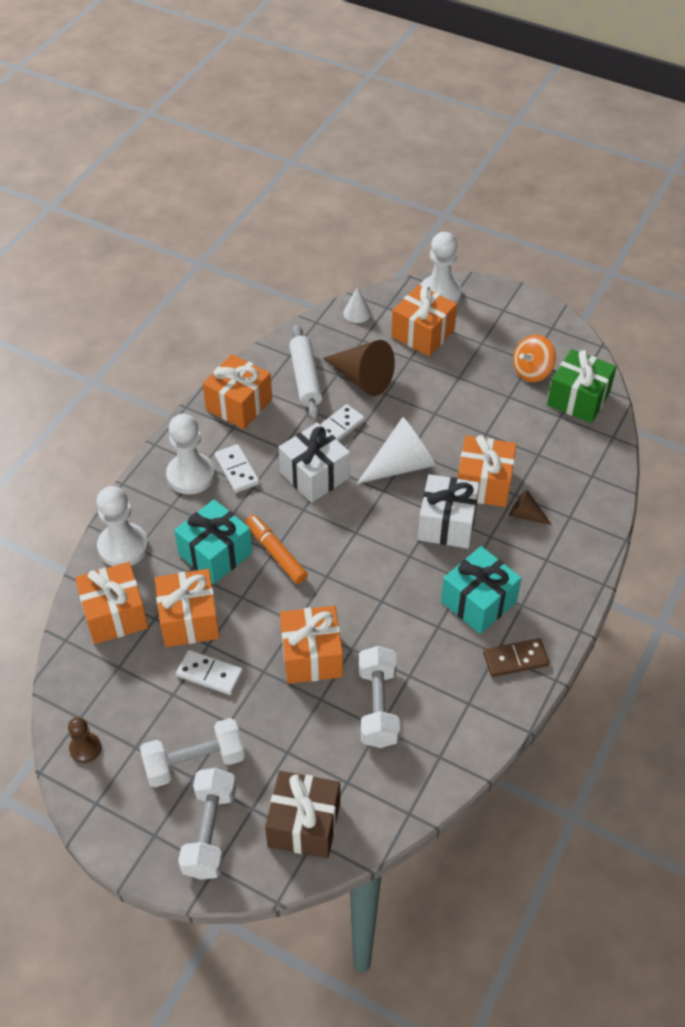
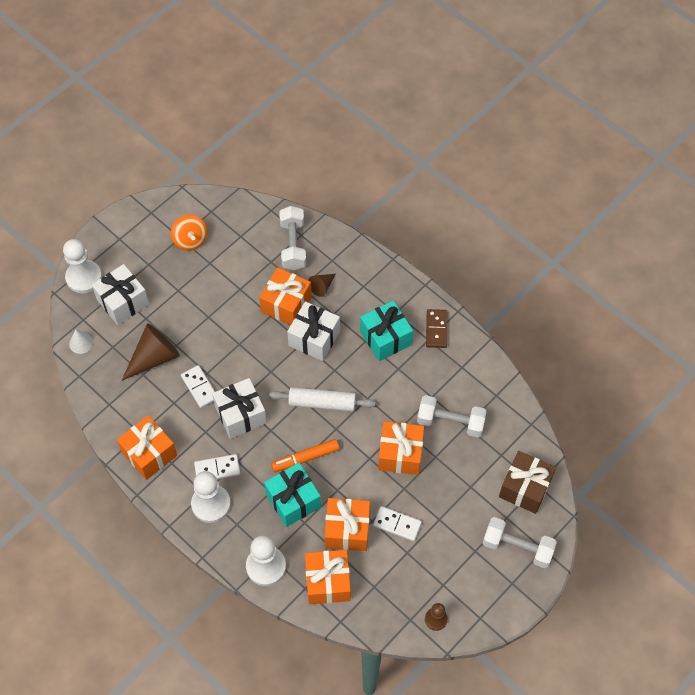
camera: 75 degrees left, 10 degrees up
(194, 762) = (464, 547): white dumbbell -> white dumbbell (293, 245)
(209, 674) = (397, 524): white domino -> white domino turned 75 degrees clockwise
(305, 378) = (139, 398): white rolling pin -> white rolling pin (322, 403)
(402, 465) = (251, 352): white cone -> none
(422, 334) = (123, 302): orange gift -> white gift
(578, 399) = (228, 219): green gift -> none

